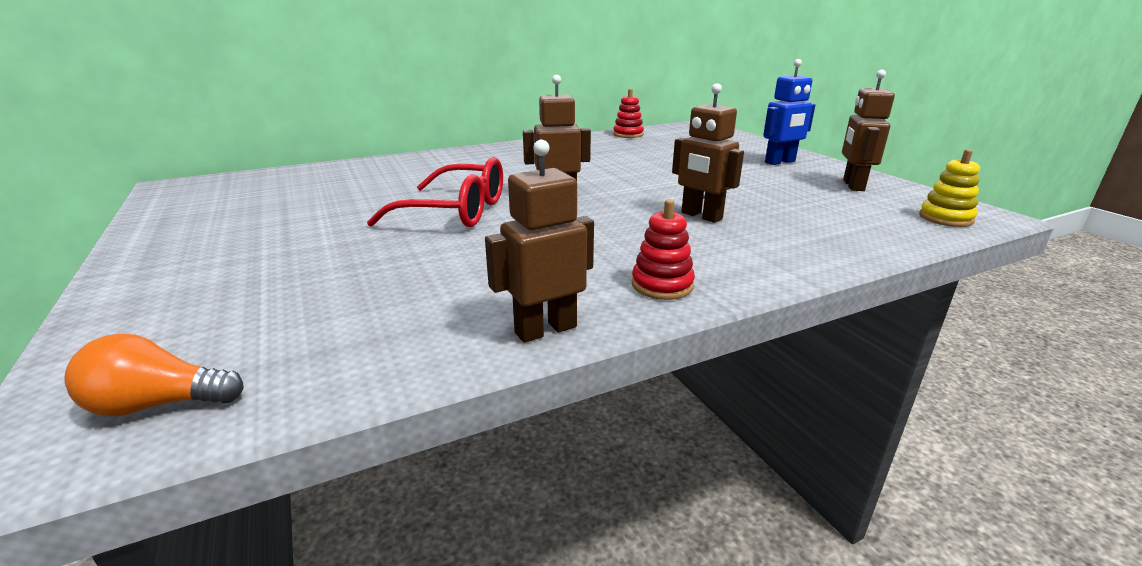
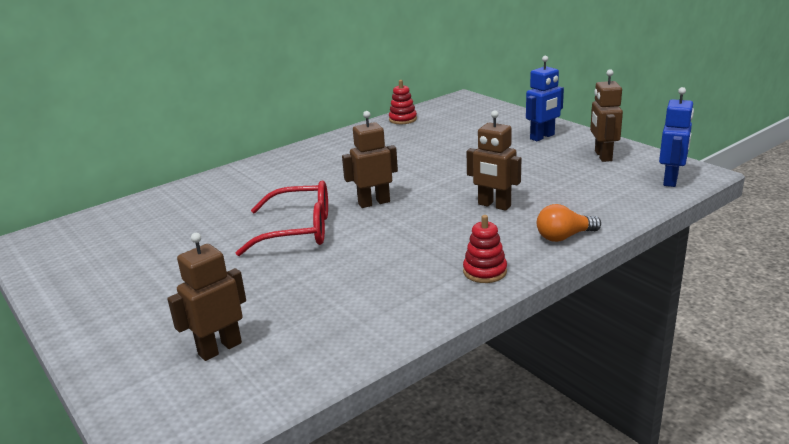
camera: 10 degrees left, 0 degrees up
(158, 404) = (203, 410): orange light bulb -> orange light bulb (564, 237)
(545, 329) = (420, 318): brown robot -> brown robot (219, 348)
(945, 218) = (671, 180): yellow stacking toy -> blue robot

